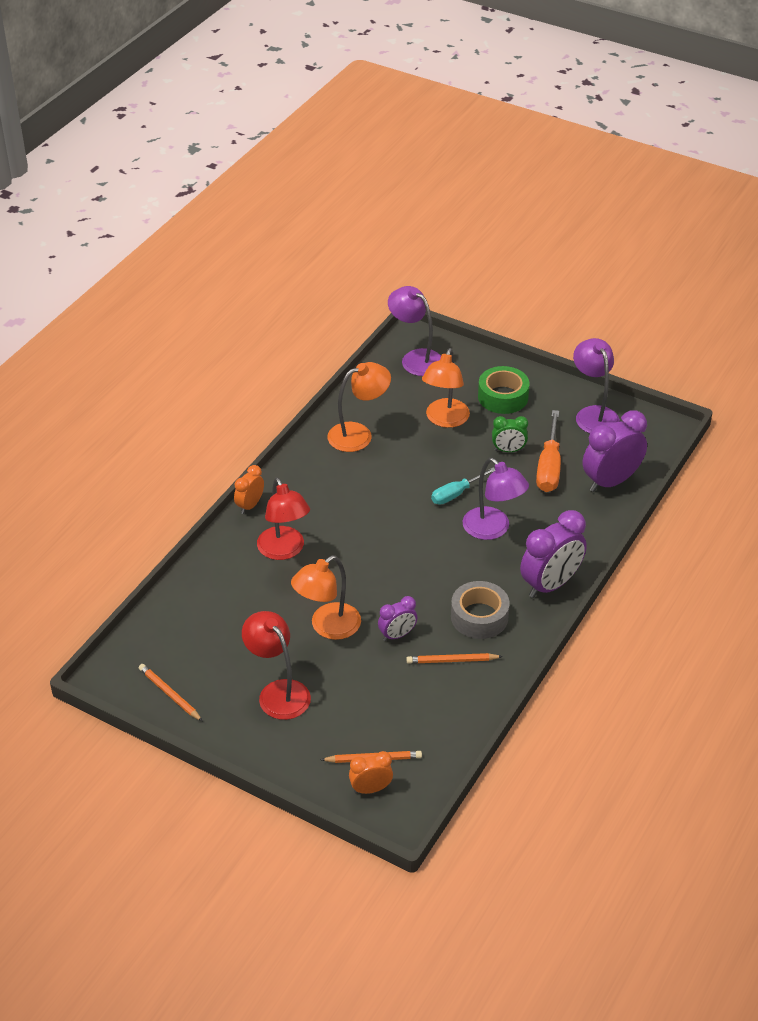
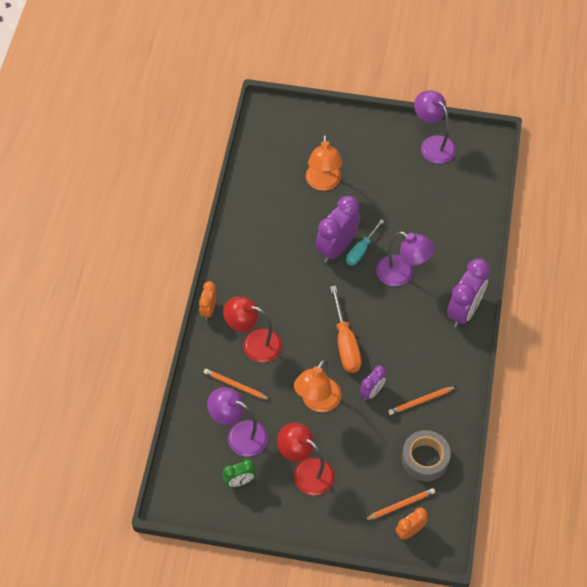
camera: 20 degrees left, 15 degrees up
(169, 694) = (225, 501): orange pencil -> orange pencil (235, 385)
(284, 550) = (254, 343): red lamp -> red lamp turned 150 degrees clockwise
(358, 434) = (263, 217): orange lamp -> none
(415, 358) = (276, 130): purple lamp -> purple lamp (239, 435)
(479, 617) = (424, 356): grey tape -> grey tape (425, 459)
(503, 397) = (358, 148): green tape -> none
(508, 450) = (383, 197): green clock -> green clock (239, 481)
(549, 467) = (420, 204): orange screwdriver -> orange screwdriver (345, 343)
(611, 481) = (470, 203): purple clock -> purple clock (337, 248)

